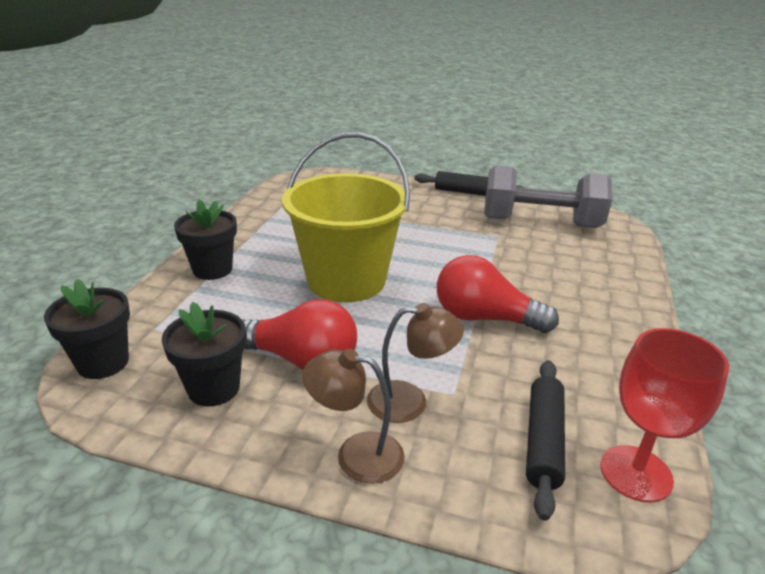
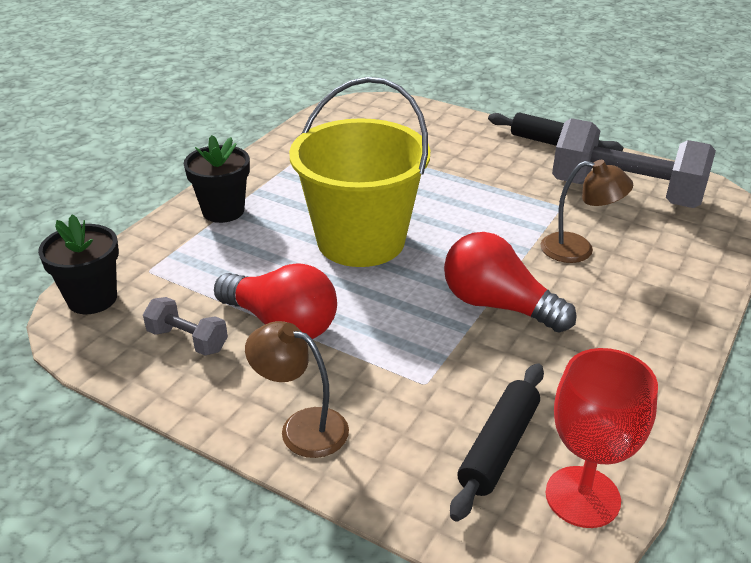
camera: 15 degrees right, 5 degrees up
(214, 388) = (187, 340): black flower pot -> grey dumbbell
(410, 402) = (376, 384): brown lamp -> brown lamp (578, 250)

